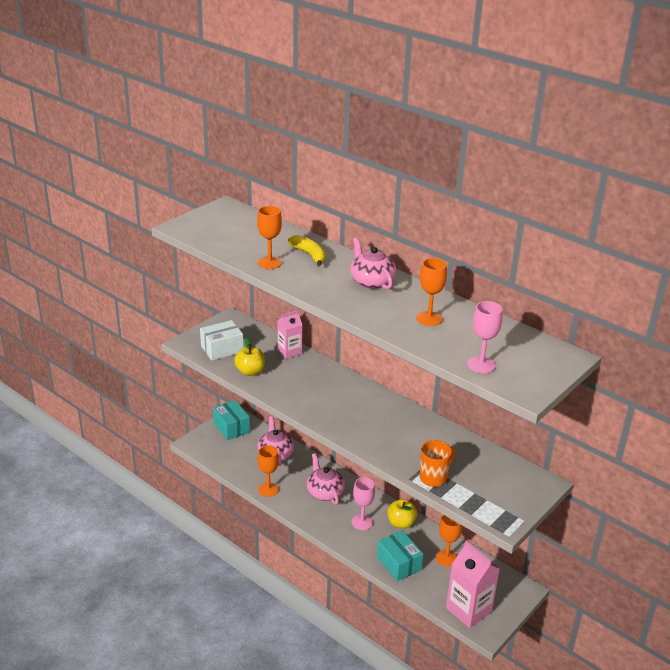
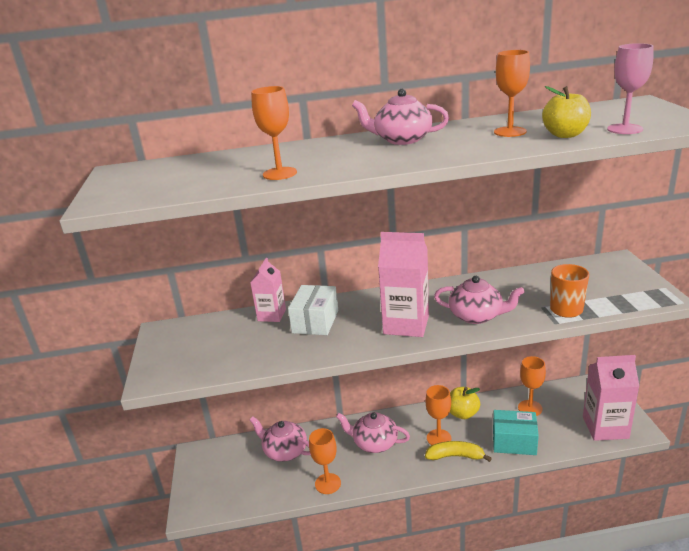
camera: 45 degrees left, 5 degrees down
(222, 349) = (201, 357): white box -> white box (315, 321)
(231, 427) = (208, 464): turquoise box -> none
(250, 371) = (268, 353): yellow apple -> yellow apple (565, 135)
(309, 255) = (301, 153): yellow banana -> yellow banana (455, 456)
(337, 412) = (406, 324): none -> pink carton
(362, 522) = (439, 438): pink goblet -> orange goblet
(380, 439) = (477, 316): none -> pink teapot

